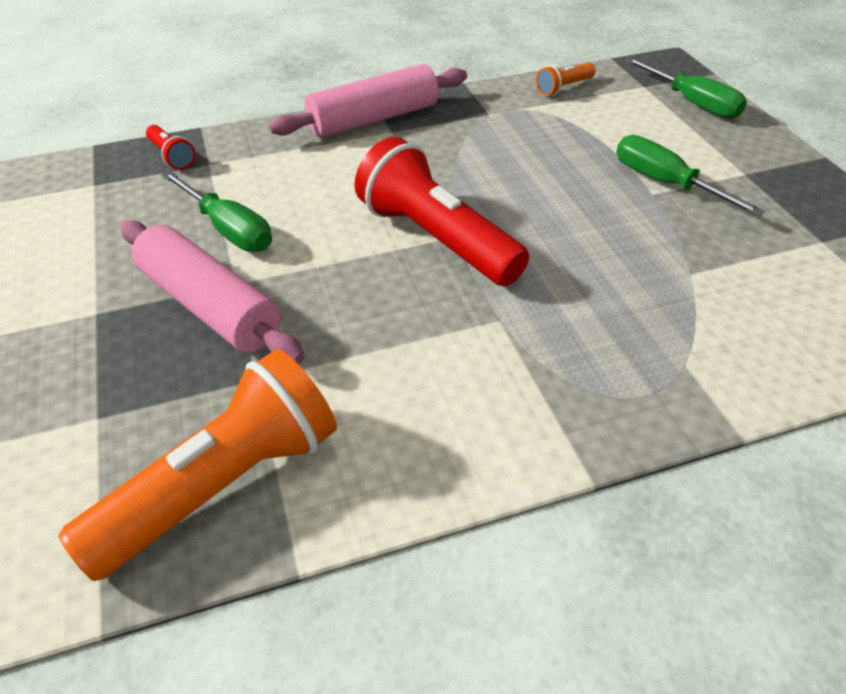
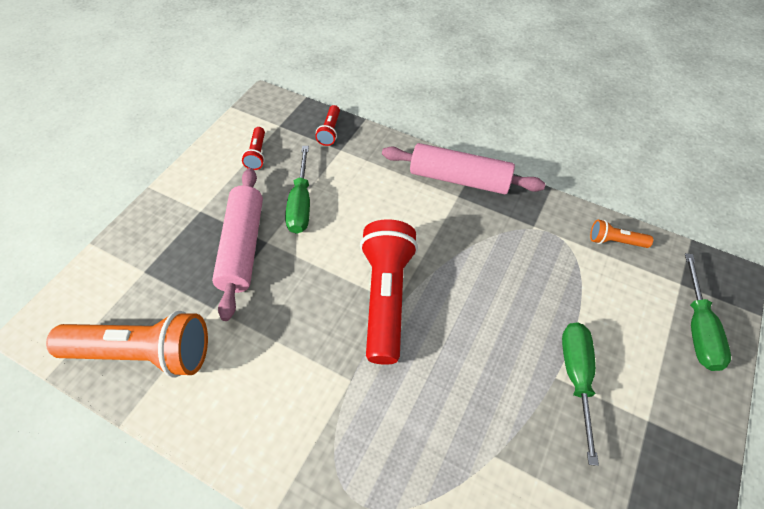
camera: 45 degrees right, 10 degrees up
(101, 222) = (257, 154): none -> red flashlight

